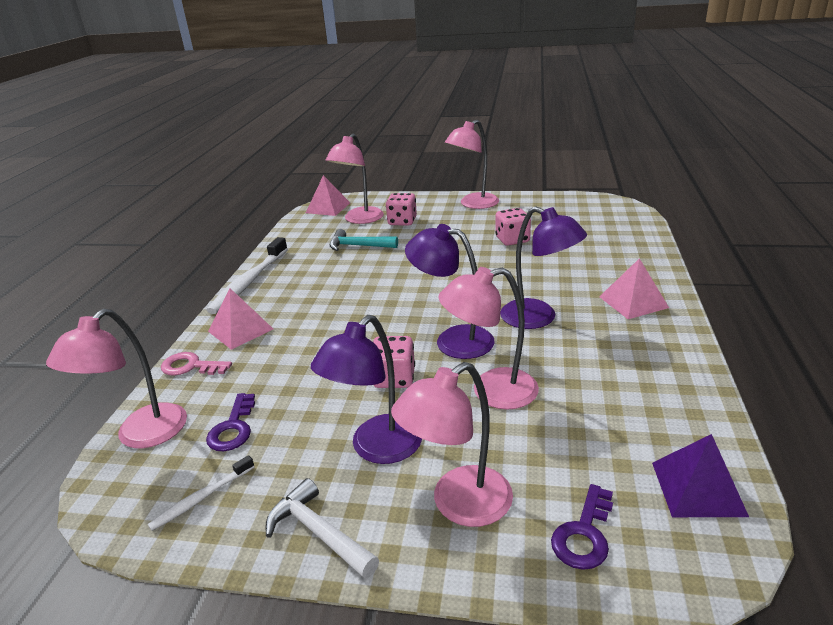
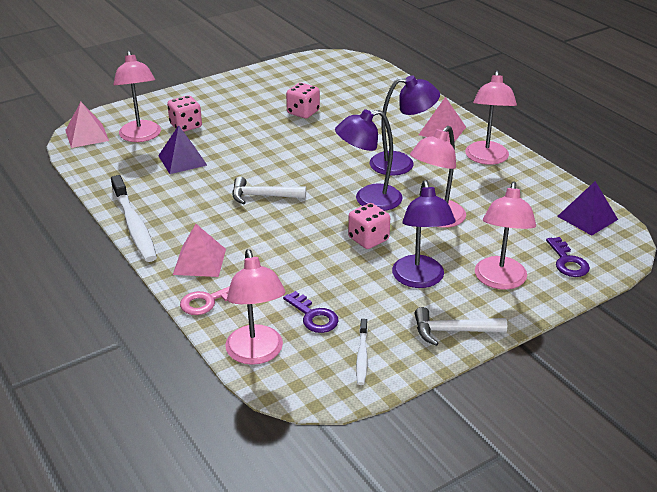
camera: 45 degrees left, 5 degrees up
(358, 246) = (182, 160): turquoise hammer -> purple pyramid
(370, 297) = (263, 196): none -> white hammer
(473, 204) = (224, 90): pink lamp -> pink lamp (487, 159)

